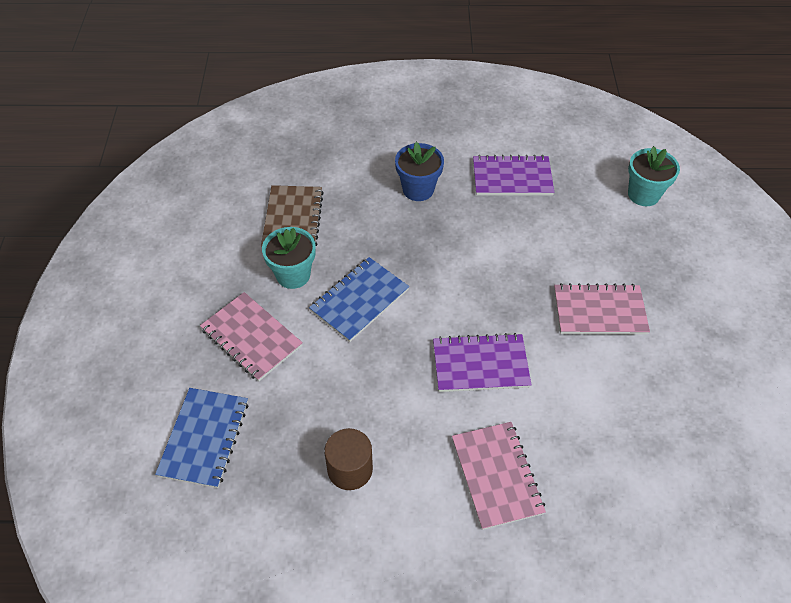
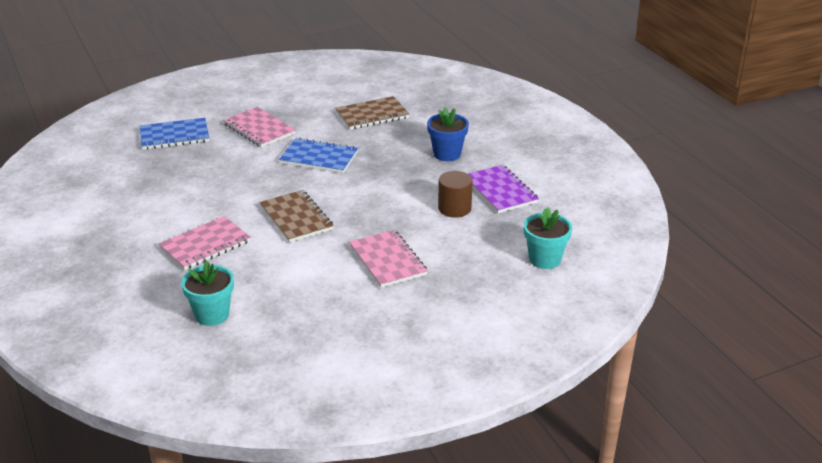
camera: 65 degrees right, 20 degrees down
(251, 338) = (259, 129): pink notebook -> pink notebook turned 60 degrees counterclockwise
(293, 275) = (322, 128): turquoise flower pot -> turquoise flower pot (212, 315)
(350, 469) = (180, 189): brown cylinder -> brown cylinder (454, 208)
(480, 364) = (296, 218): purple notebook -> brown notebook

